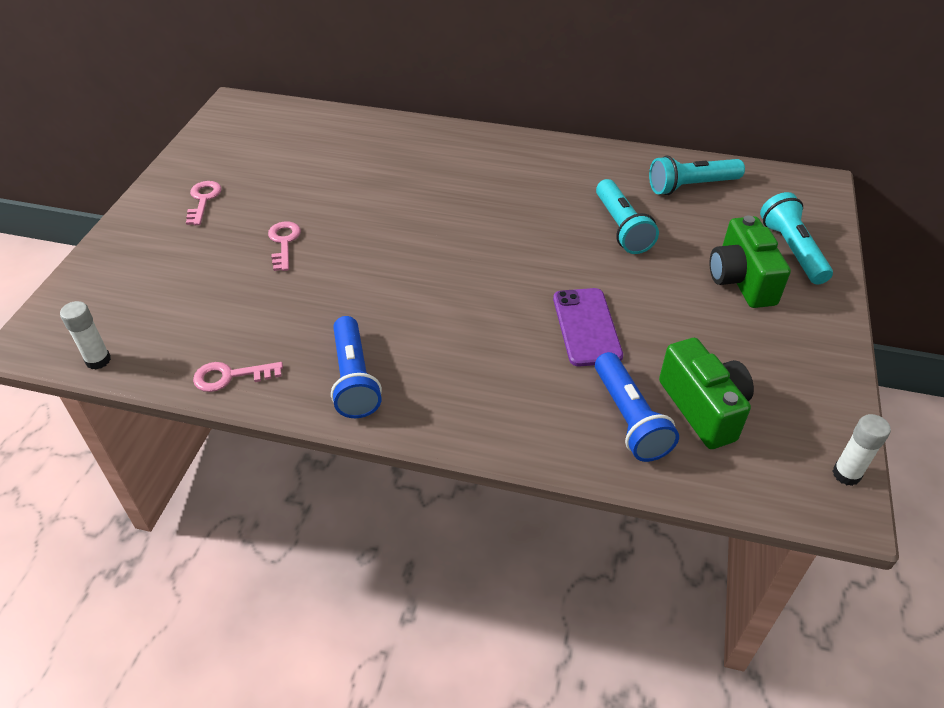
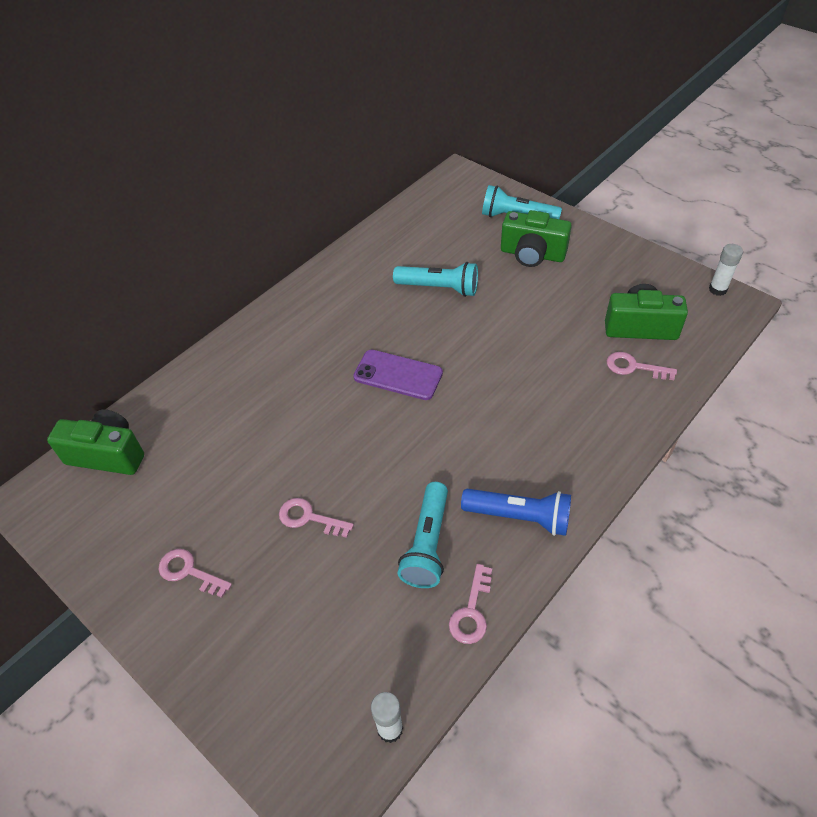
camera: 60 degrees left, 5 degrees up
(291, 120) = (107, 454): none -> green camera
(586, 327) = (535, 352): purple phone -> purple phone (398, 375)
(629, 419) = (634, 367): blue flashlight -> pink key
(691, 186) = (417, 232): turquoise flashlight -> turquoise flashlight (427, 544)

